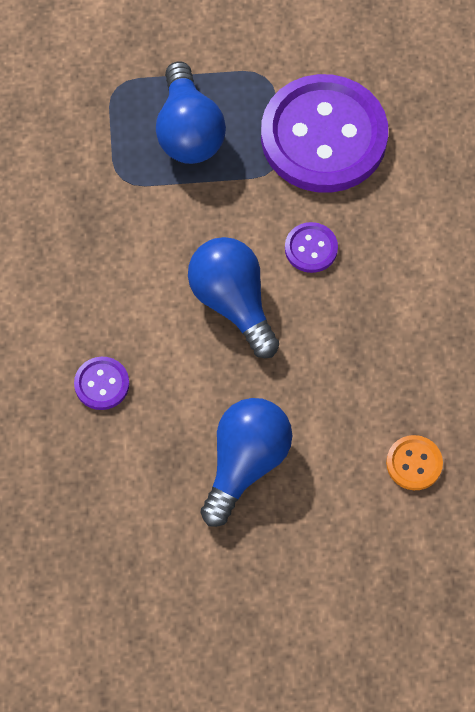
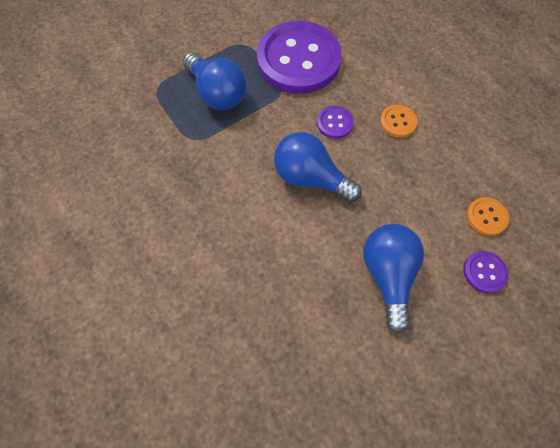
camera: 30 degrees left, 0 degrees up
(102, 384) = (260, 274): purple button -> purple button (484, 272)
(394, 289) = (398, 122): none -> orange button

